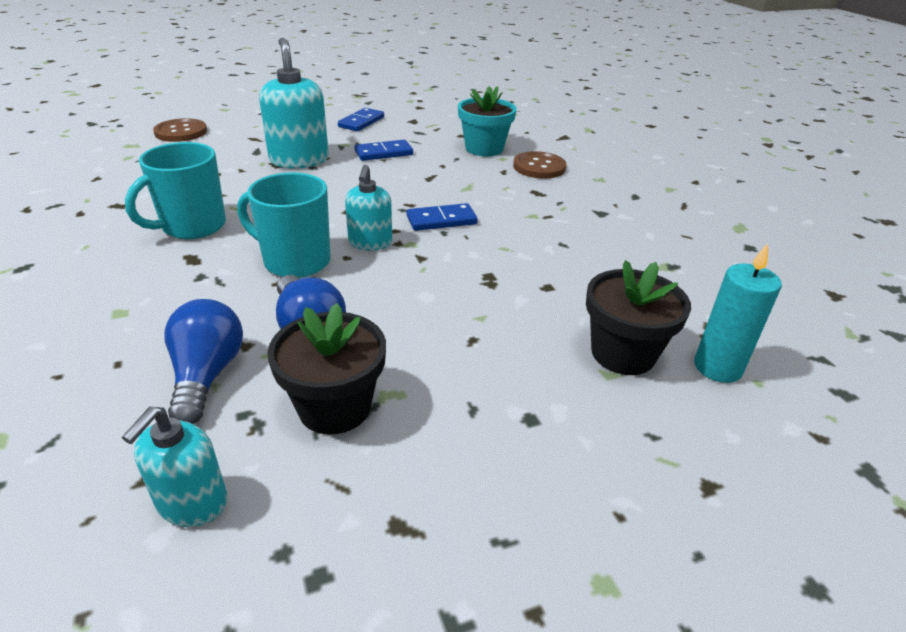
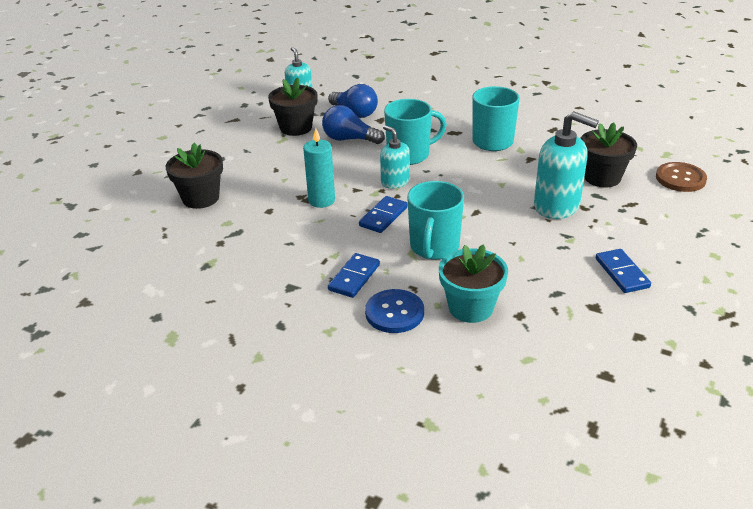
camera: 140 degrees right, 0 degrees up
(218, 157) = (602, 177): none -> black flower pot
(384, 153) = (526, 248): blue domino -> blue domino (354, 277)
(444, 182) = (434, 247): none -> turquoise mug
(539, 167) = (394, 313): brown button -> blue button
(717, 367) = (150, 215): turquoise candle -> turquoise candle (321, 200)

